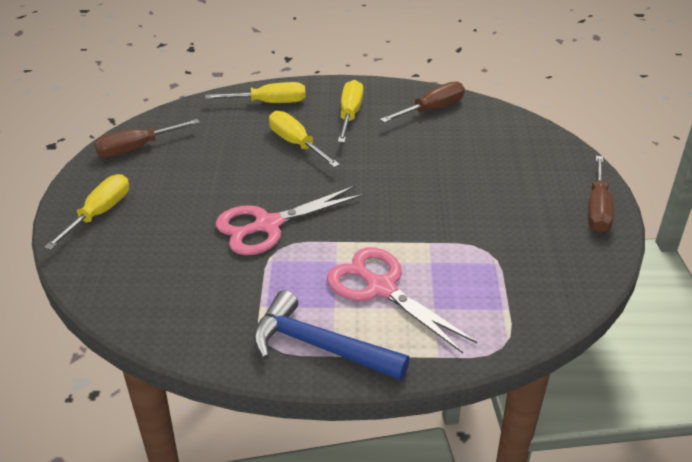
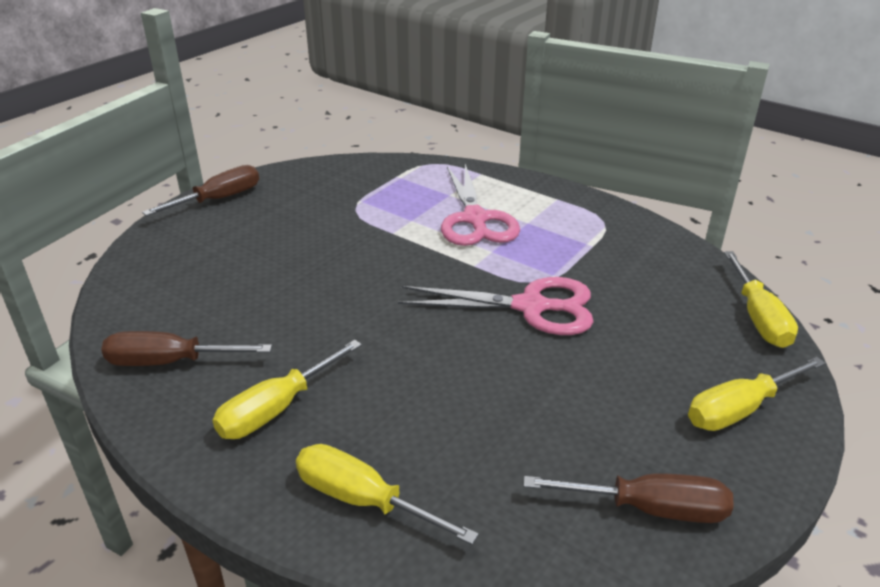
camera: 145 degrees left, 5 degrees down
(296, 144) = (401, 395): yellow screwdriver -> yellow screwdriver (758, 317)
(319, 346) = (563, 206): blue hammer -> none

